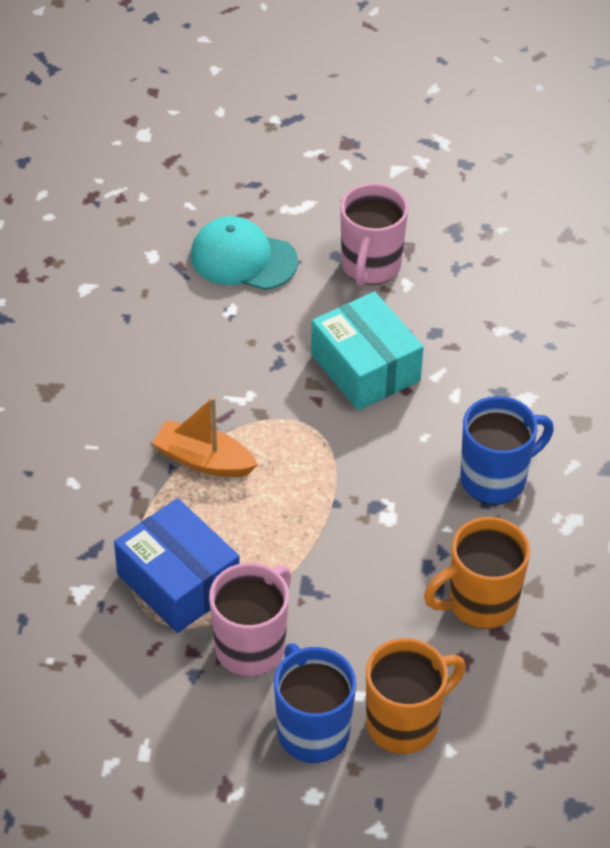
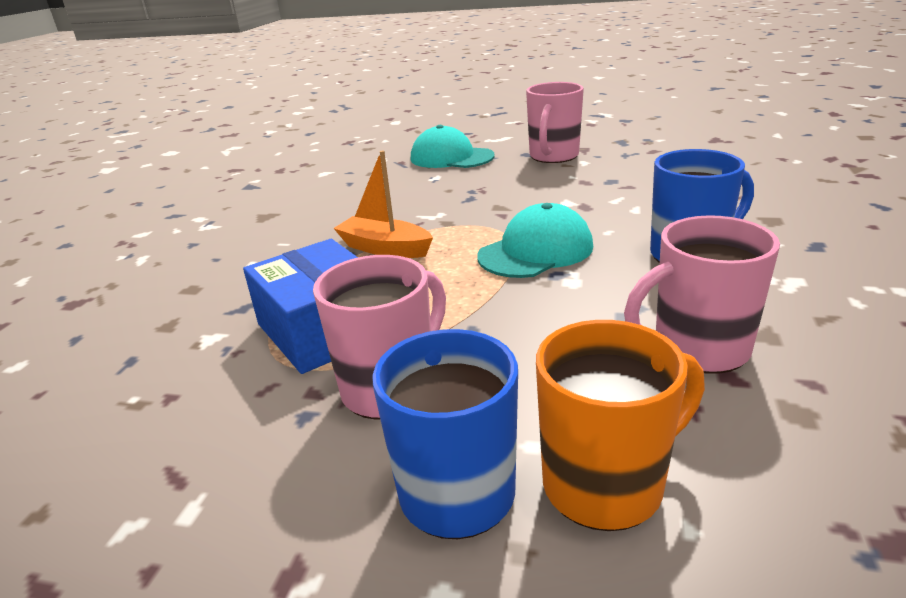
camera: 10 degrees right, 20 degrees down
(354, 469) = (536, 251): none -> turquoise cap
(365, 367) = (548, 198): turquoise box -> none
(480, 603) = (697, 349): orange mug -> pink mug

